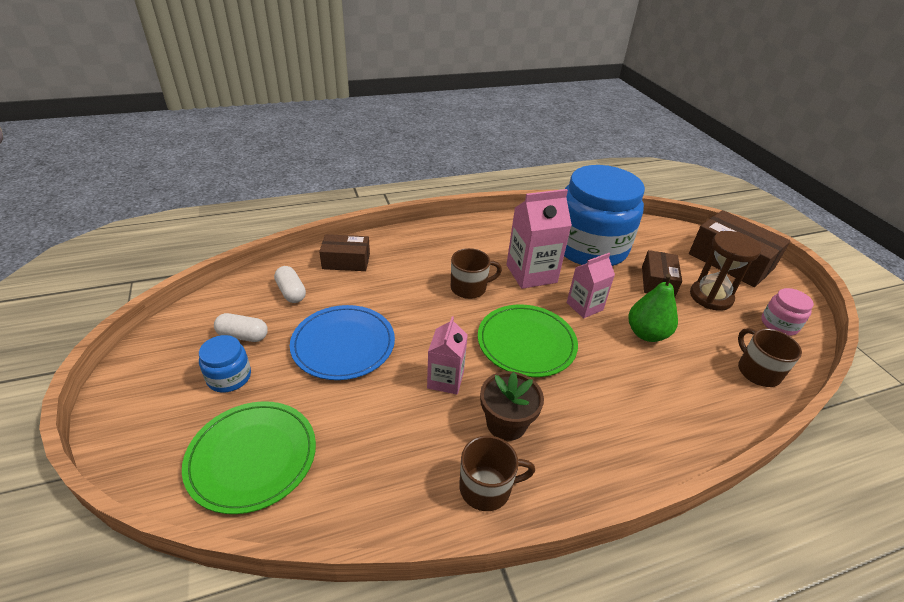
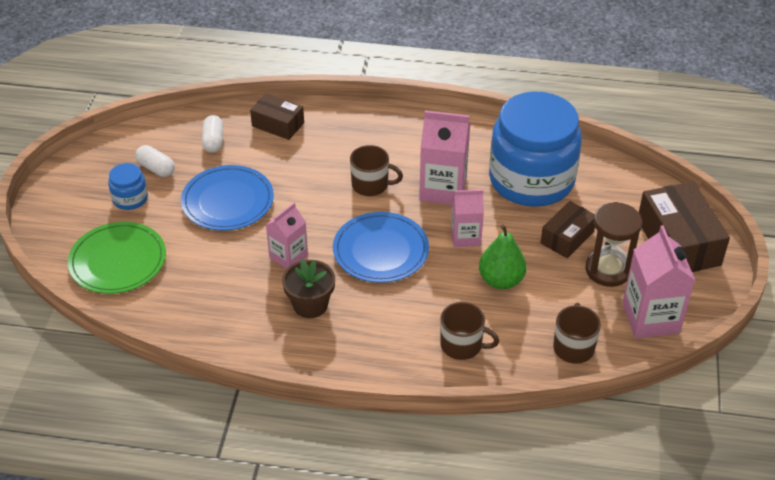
camera: 30 degrees right, 5 degrees up
(487, 488) = (261, 340): brown mug -> brown mug (462, 345)
(526, 343) = (380, 250): green plate -> blue plate
(779, 324) = (650, 318): pink jar -> pink carton

